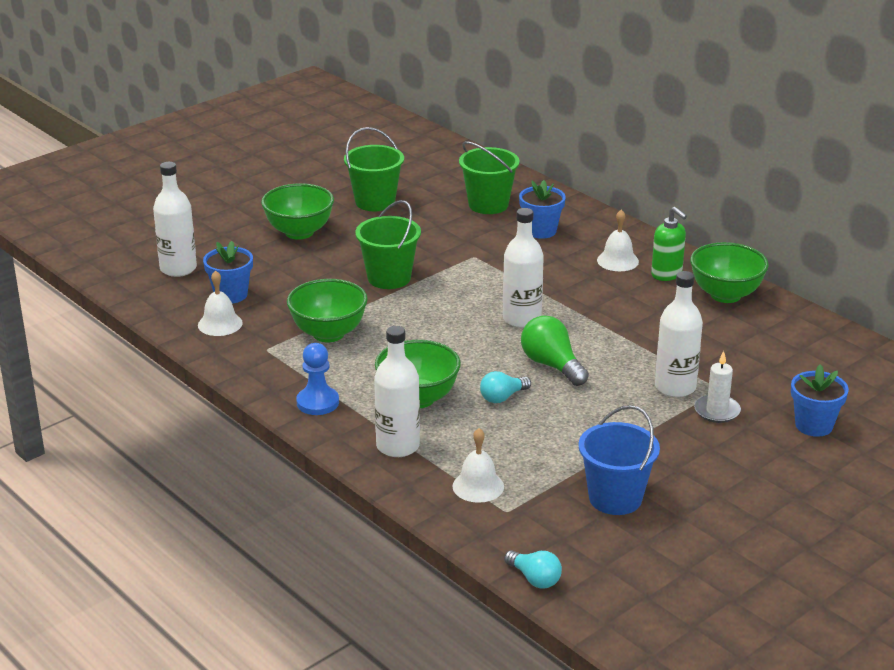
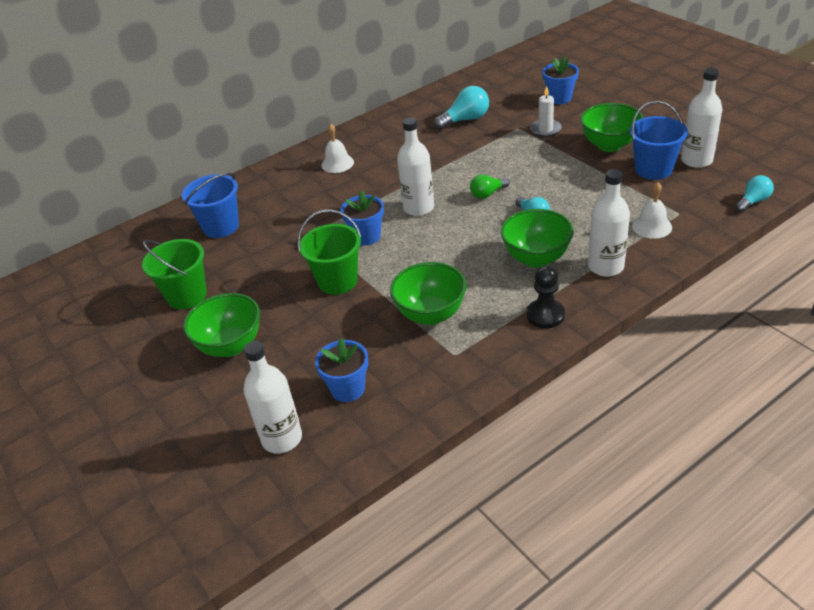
camera: 80 degrees left, 10 degrees up
(220, 324) = (404, 392): white bell -> none
(317, 402) = (545, 315): blue pawn -> black pawn
(488, 204) = (221, 227): green bucket -> blue bucket
(541, 231) = (278, 199): blue flower pot -> blue flower pot (366, 236)
(552, 365) = (487, 194): green light bulb -> green light bulb, size x0.64
(667, 275) = (363, 143): green soap dispenser -> none
(675, 387) = (517, 144): white bottle -> white bottle (696, 160)
(725, 295) = (397, 121): green bowl -> green bowl (609, 145)
(736, 346) = (465, 120): none -> turquoise light bulb

